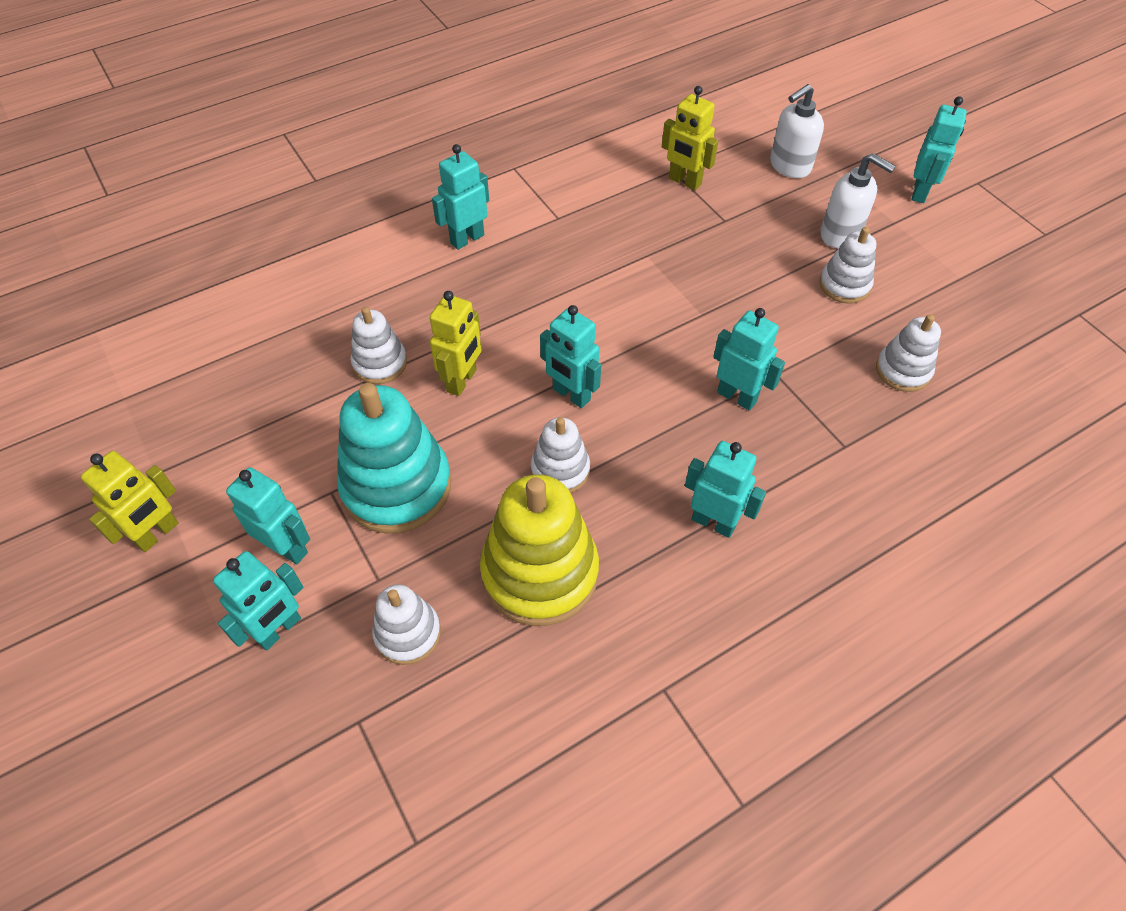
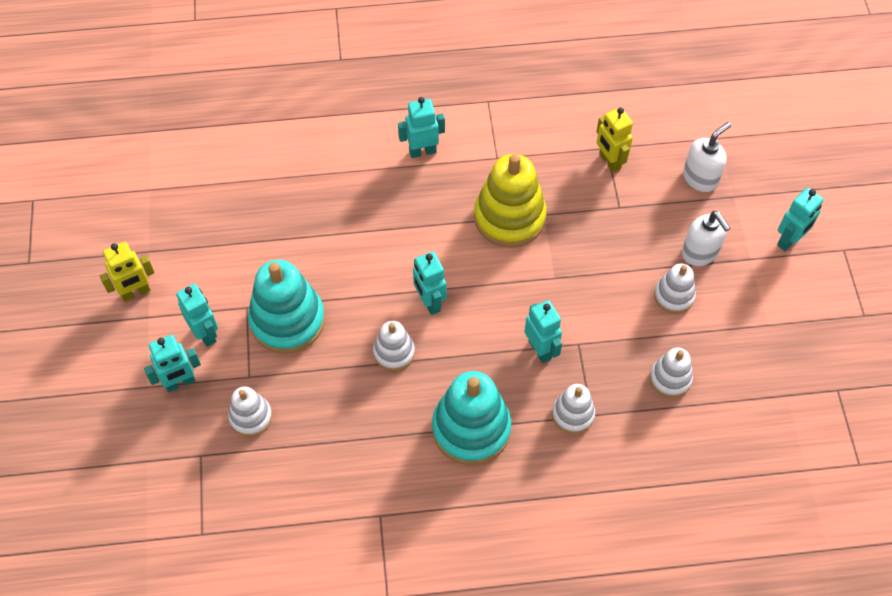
camera: 25 degrees right, 5 degrees up
(380, 363) = (317, 228): white stacking toy -> white stacking toy (573, 414)
(462, 381) = (364, 263): yellow robot -> none
(540, 572) = (346, 414): yellow stacking toy -> yellow stacking toy (509, 217)
(713, 522) = (471, 428): turquoise robot -> turquoise stacking toy
(789, 166) = (700, 178): white soap dispenser -> white soap dispenser turned 150 degrees clockwise

